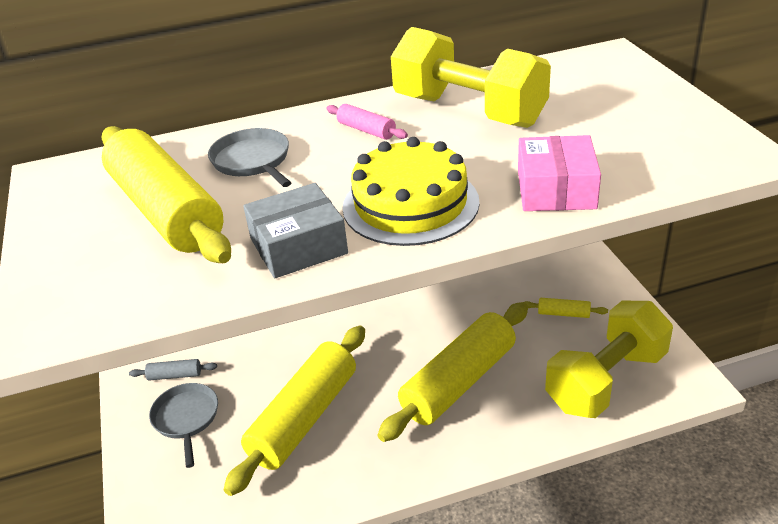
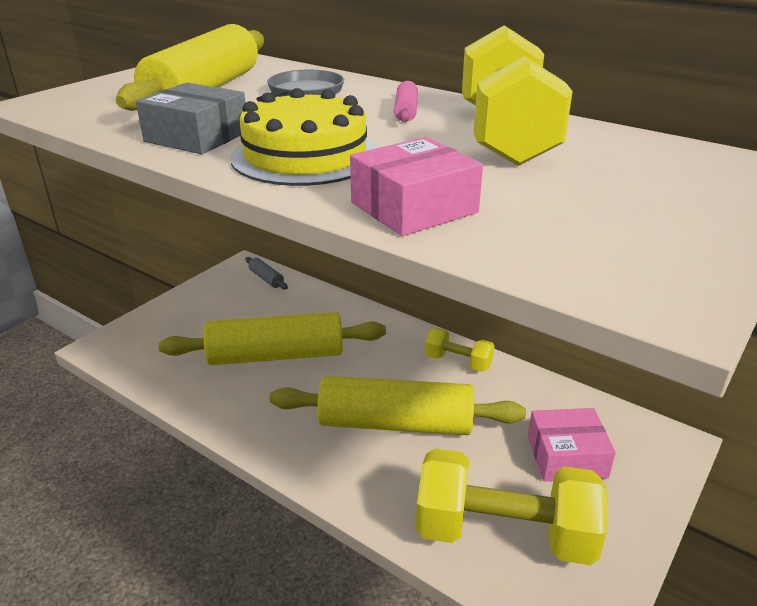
camera: 50 degrees right, 5 degrees down
(186, 418) = (230, 303): grey pan -> none
(422, 313) = (458, 362): none -> yellow dumbbell
(563, 313) = (566, 456): yellow rolling pin -> pink box

